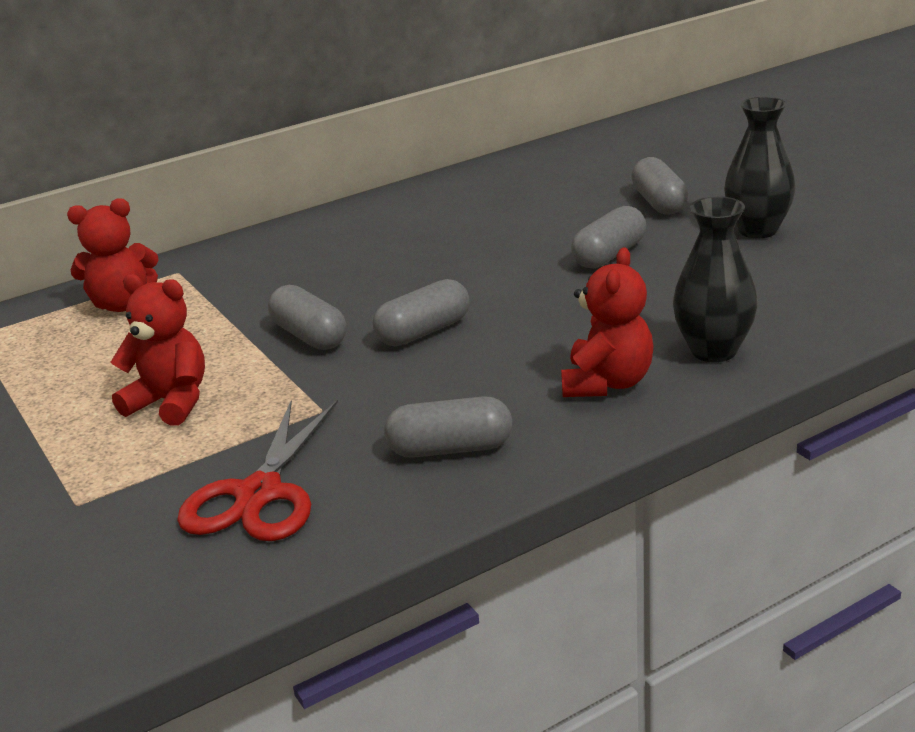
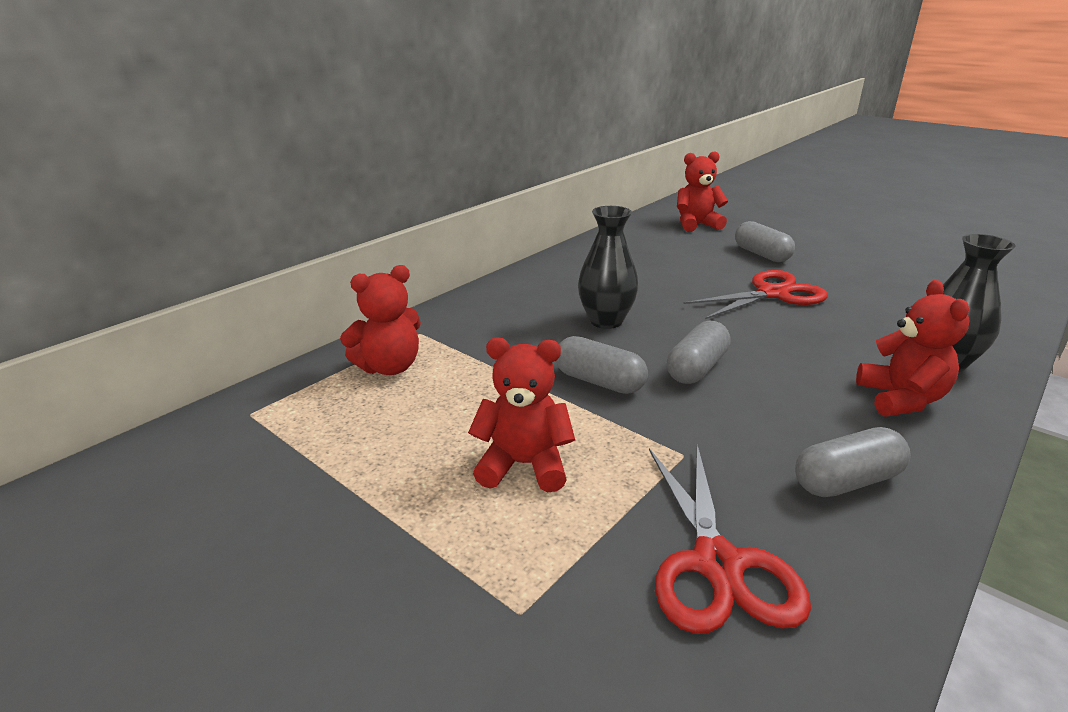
camera: 20 degrees left, 0 degrees up
(609, 255) = (772, 294): grey capsule -> red scissors
(622, 156) = (696, 225): none -> red teddy bear
(757, 230) = (854, 269): black vase -> black vase (606, 321)

